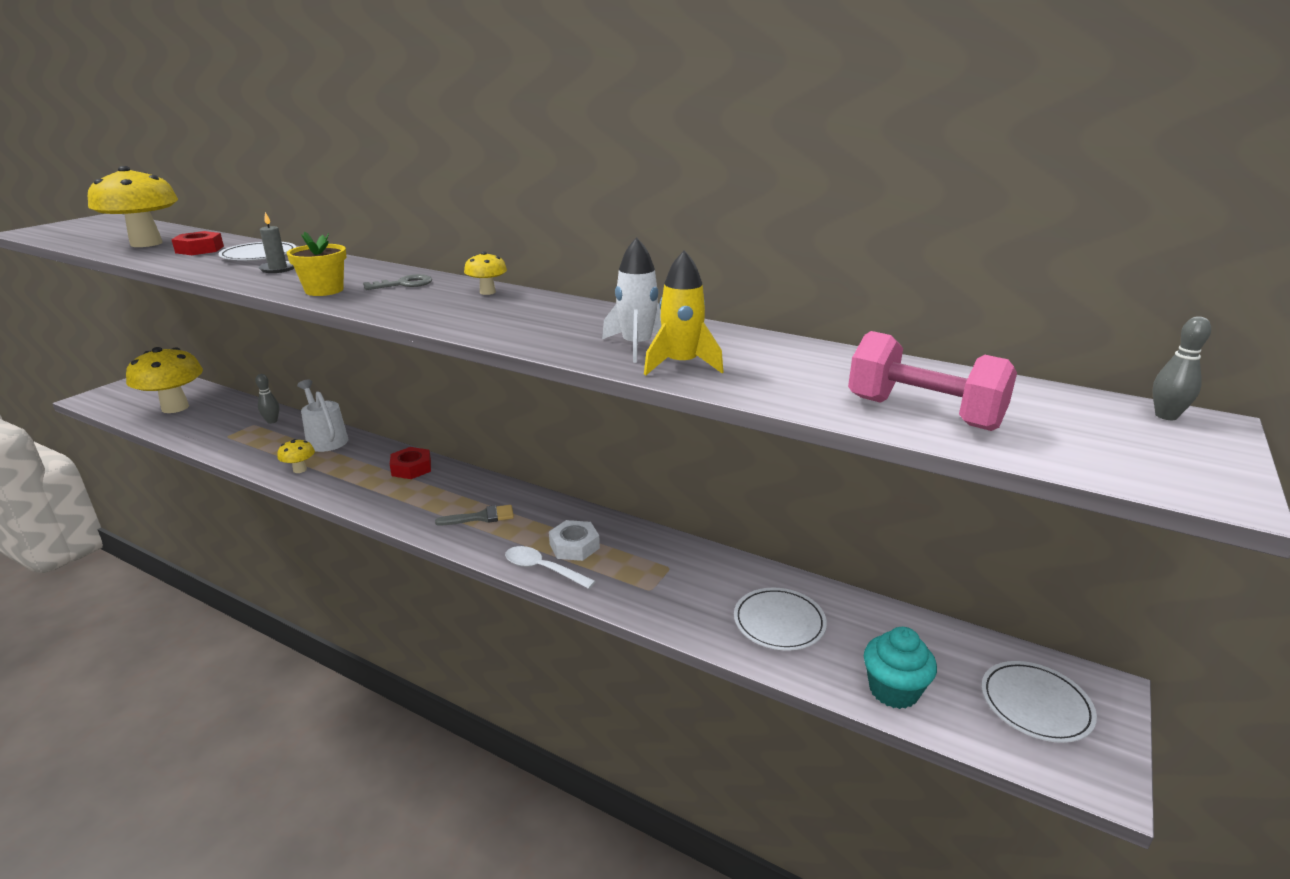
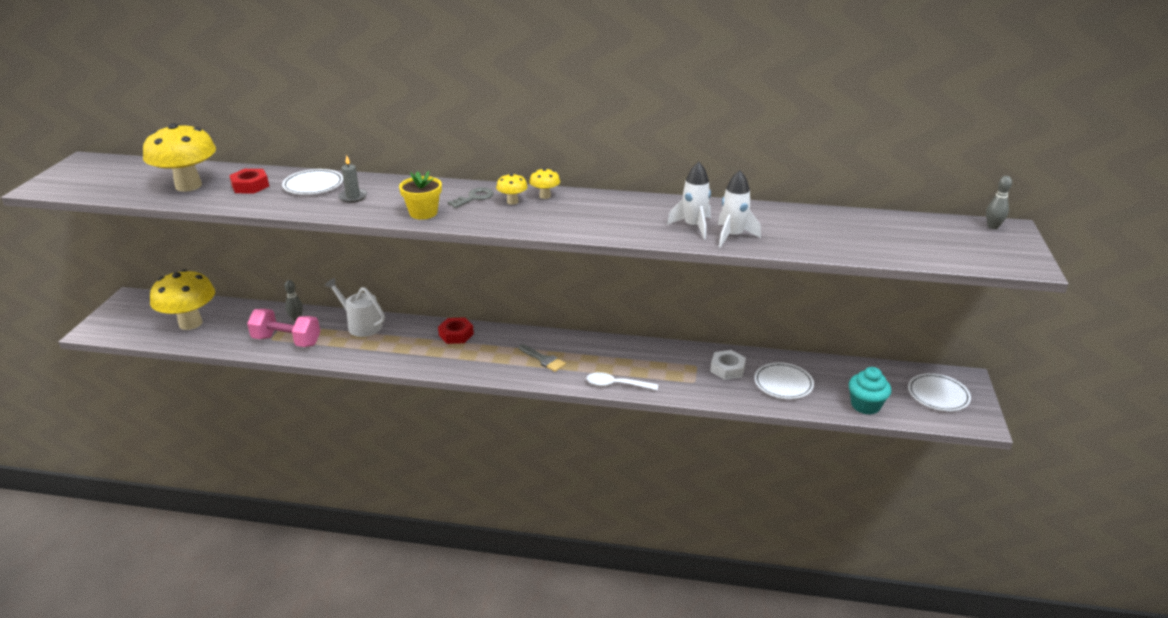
camera: 20 degrees left, 5 degrees up
(300, 470) = (367, 353): yellow mushroom -> yellow mushroom (512, 201)
(481, 517) = (543, 359): grey brush -> grey brush turned 75 degrees clockwise
(574, 546) = (624, 365): white nut -> white nut (727, 369)
(681, 365) = (733, 236): yellow rocket -> white rocket
(923, 413) = (883, 246): pink dumbbell -> pink dumbbell (287, 341)

